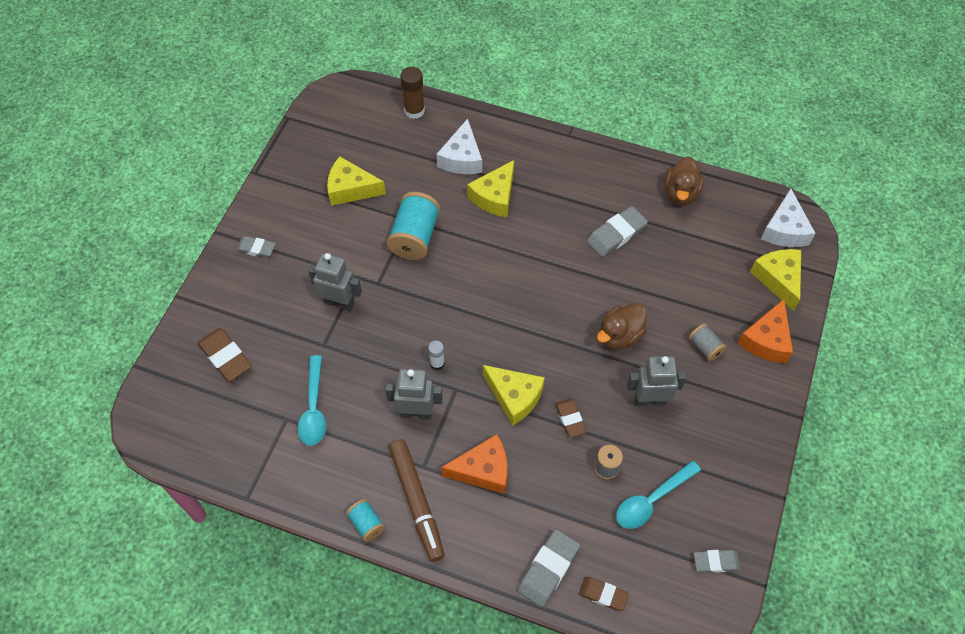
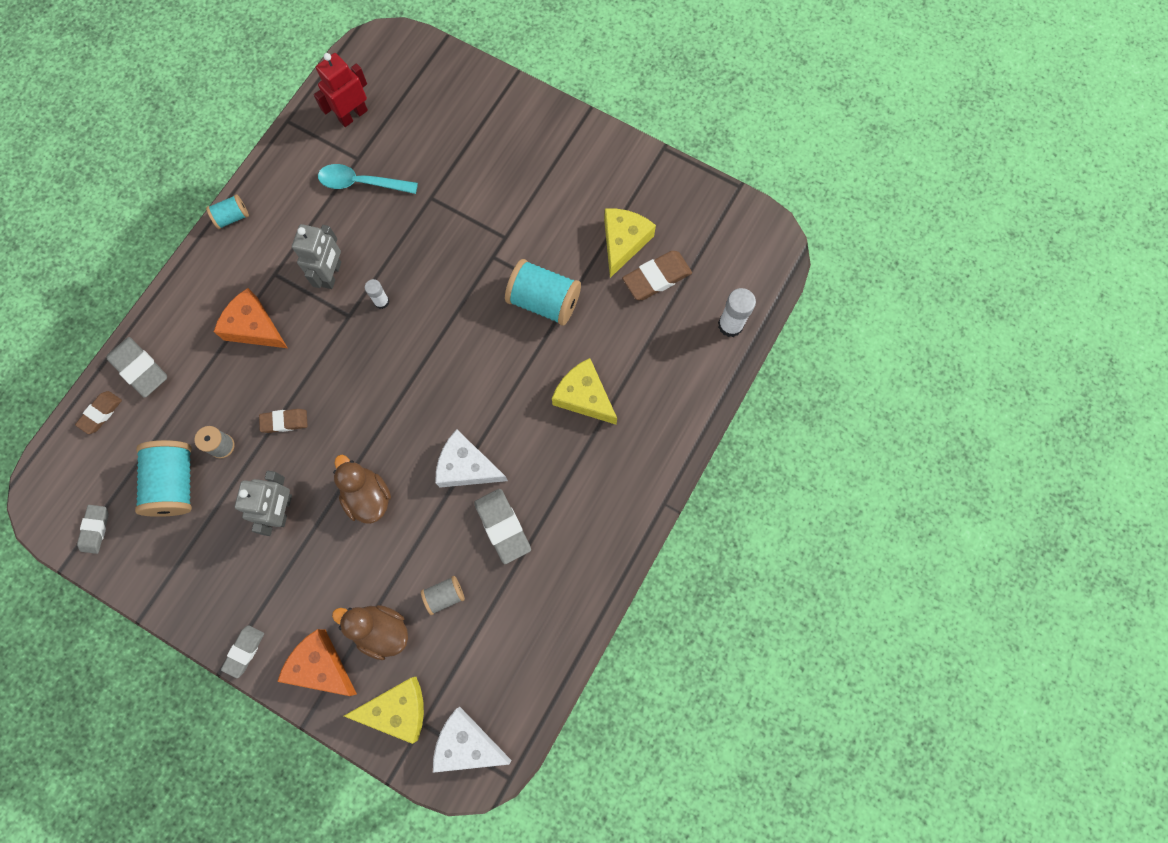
camera: 100 degrees right, 15 degrees up
(225, 357) = (437, 110): brown eraser -> brown eraser (656, 278)
(235, 434) = (353, 115): none -> red robot
(256, 249) = (561, 143): grey eraser -> grey eraser (244, 651)
(339, 303) = (476, 217): grey robot -> none
(414, 111) = (730, 325): brown glue stick -> white glue stick
(417, 501) = (240, 263): brown marker -> none
(462, 158) = (647, 369): white cheese -> white cheese (466, 467)
(483, 470) = (254, 327): orange cheese -> orange cheese turned 120 degrees clockwise
(514, 397) = (324, 371): yellow cheese -> none
(652, 500) = (175, 483): turquoise spoon -> turquoise spool
(680, 193) = (548, 623): brown duck -> brown duck (381, 630)
(705, 347) = (329, 589): grey spool -> grey spool (444, 596)

